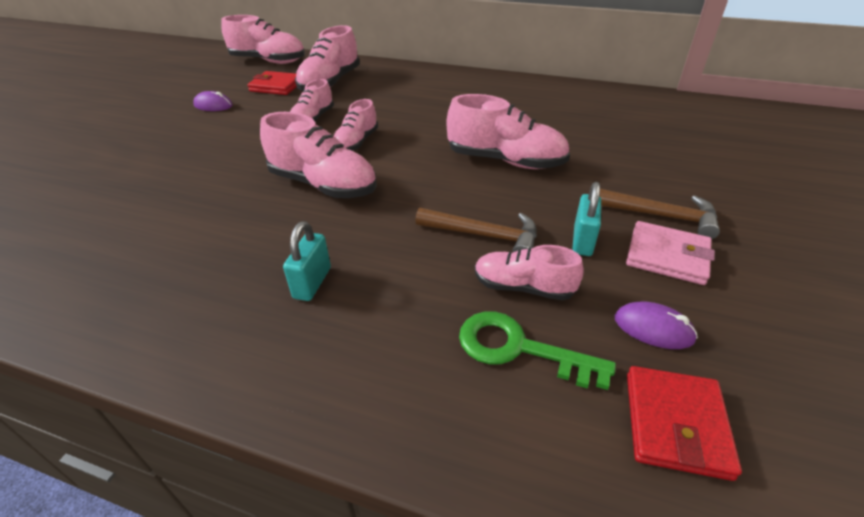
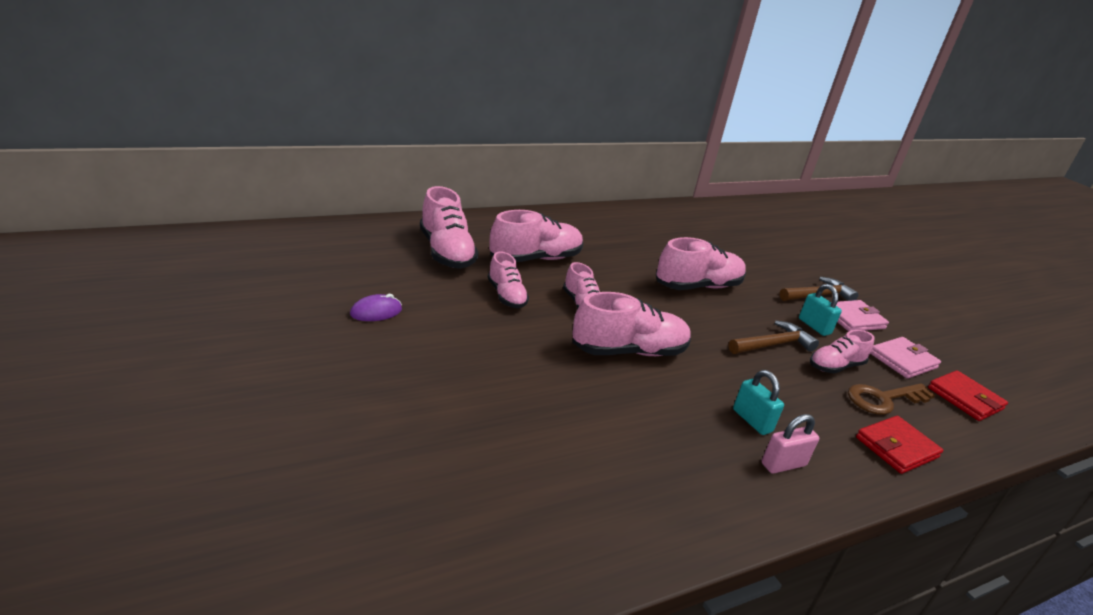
camera: 50 degrees left, 10 degrees down
(259, 332) = (783, 464): none -> pink padlock
(268, 61) = (323, 241): pink shoe -> pink shoe (535, 259)
(276, 86) = (398, 270): red wallet -> red wallet (896, 447)
(519, 349) = (883, 399): green key -> brown key
(653, 328) = (902, 360): purple mouse -> pink wallet

